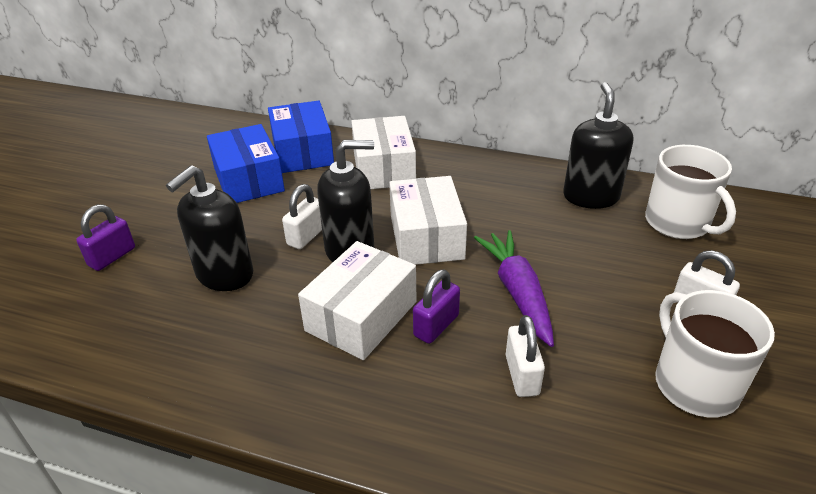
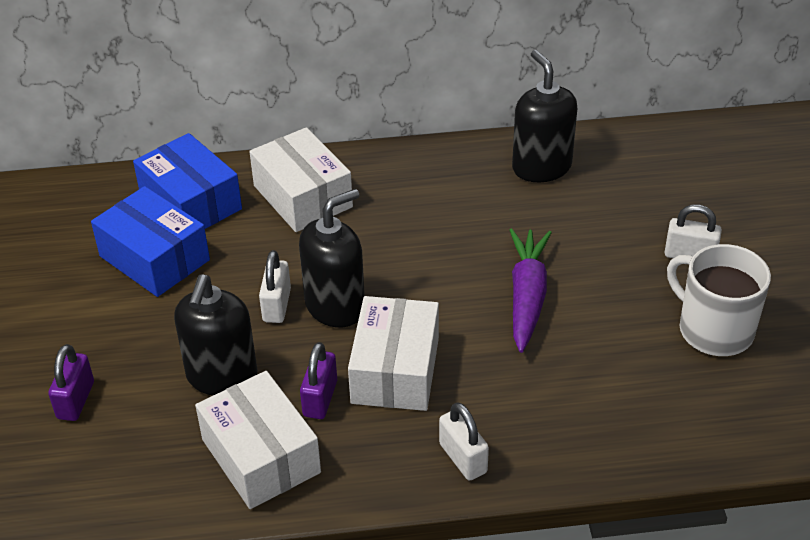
camera: 25 degrees left, 5 degrees up
(426, 237) = (404, 265): white box -> white box (261, 456)
(436, 326) = (472, 355): purple padlock -> purple padlock (320, 398)
(517, 293) = (527, 296): purple carrot -> purple carrot turned 45 degrees clockwise
(522, 375) = (573, 373): white padlock -> white padlock (463, 458)
(678, 223) = (637, 173): white mug -> none

